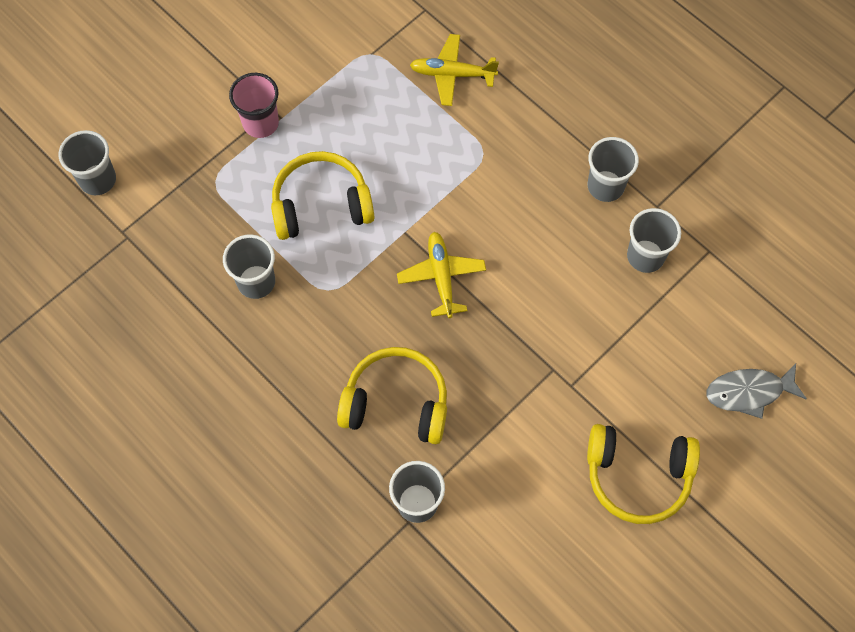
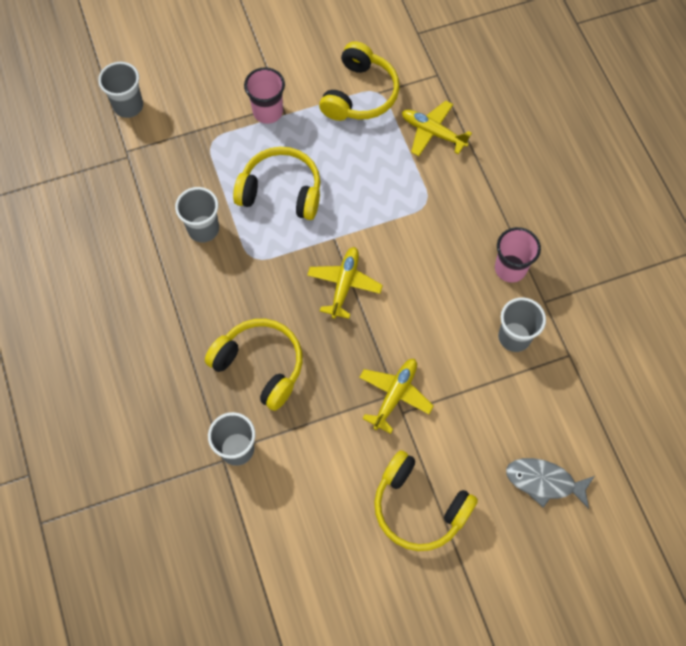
camera: 25 degrees right, 0 degrees up
(352, 63) = (359, 94): none -> yellow headphones
(554, 370) = (395, 395): none -> yellow plane
(605, 186) = (510, 268): grey cup -> pink cup

